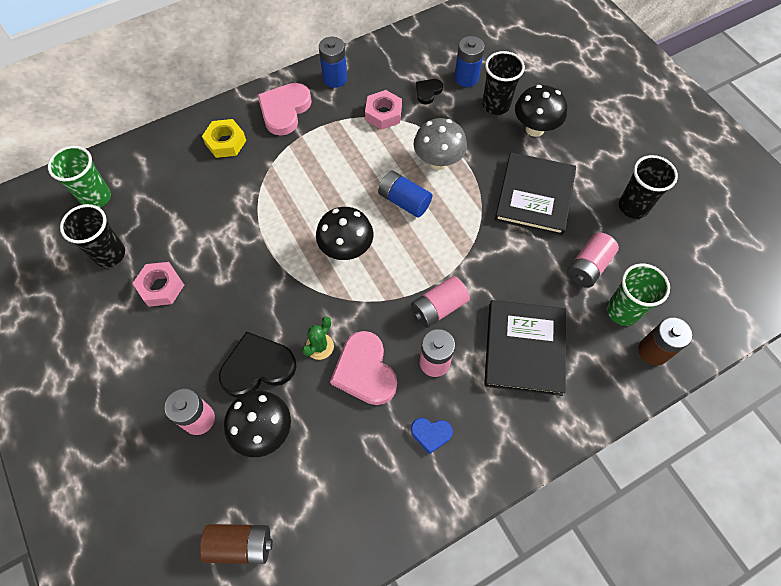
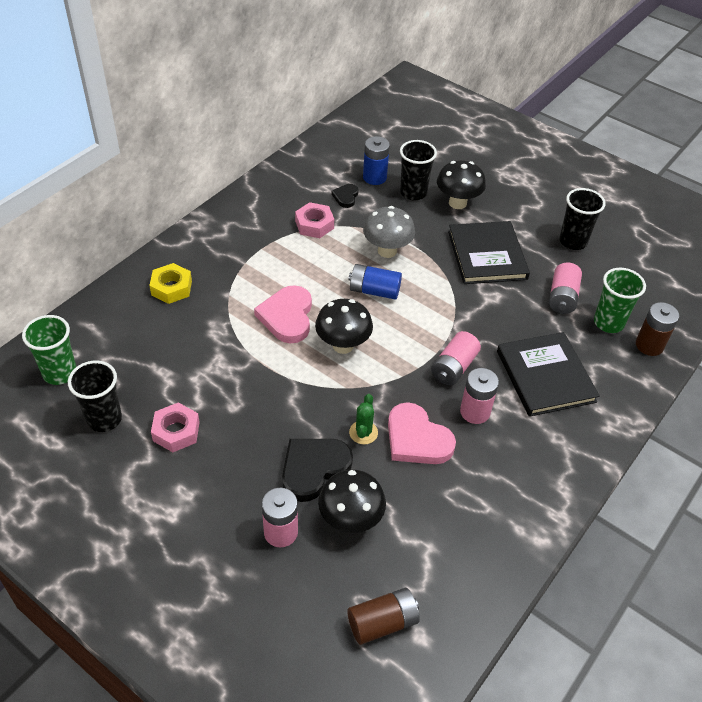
camera: 25 degrees left, 15 degrees down
(284, 110) = (216, 245): pink heart -> pink heart (287, 317)
(335, 78) = (251, 207): blue battery -> none
(431, 434) = (504, 469): blue heart -> none

